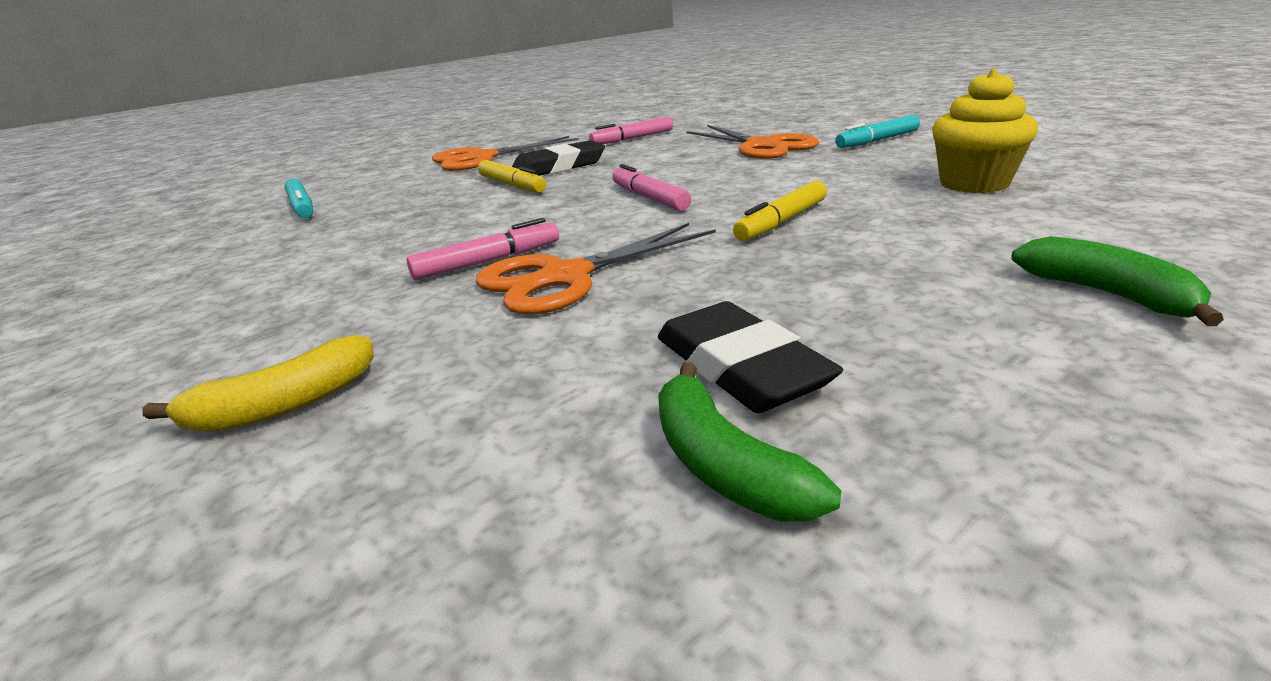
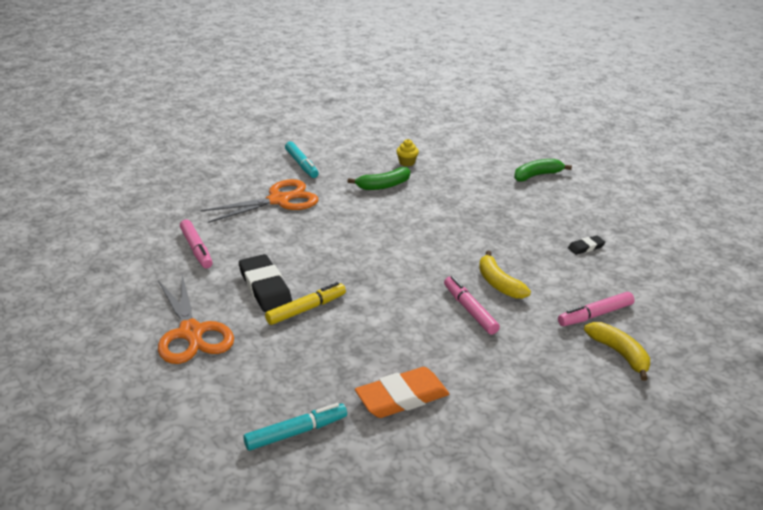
camera: 90 degrees left, 5 degrees up
(315, 241) = (402, 397): none -> orange eraser
(566, 277) = (498, 283): orange scissors -> yellow banana
(649, 198) = (377, 252): pink marker -> pink marker (595, 315)
(724, 465) = (640, 256): green banana -> green banana (383, 185)
(740, 367) = (586, 247): black eraser -> black eraser, size x0.51
(781, 222) = (440, 218): yellow marker -> none
(974, 184) = (407, 163): yellow cupcake -> yellow cupcake, size x0.49

